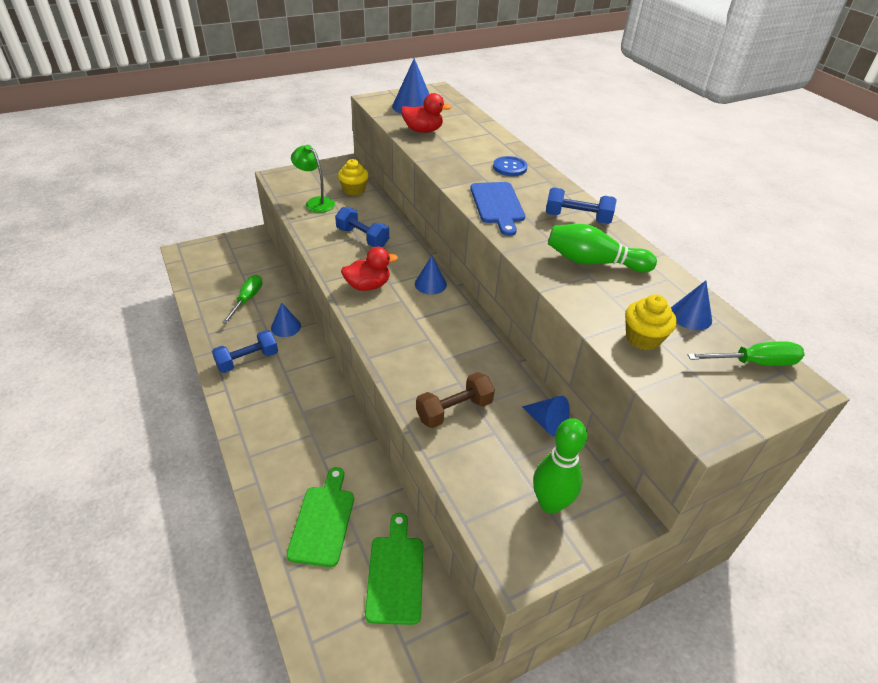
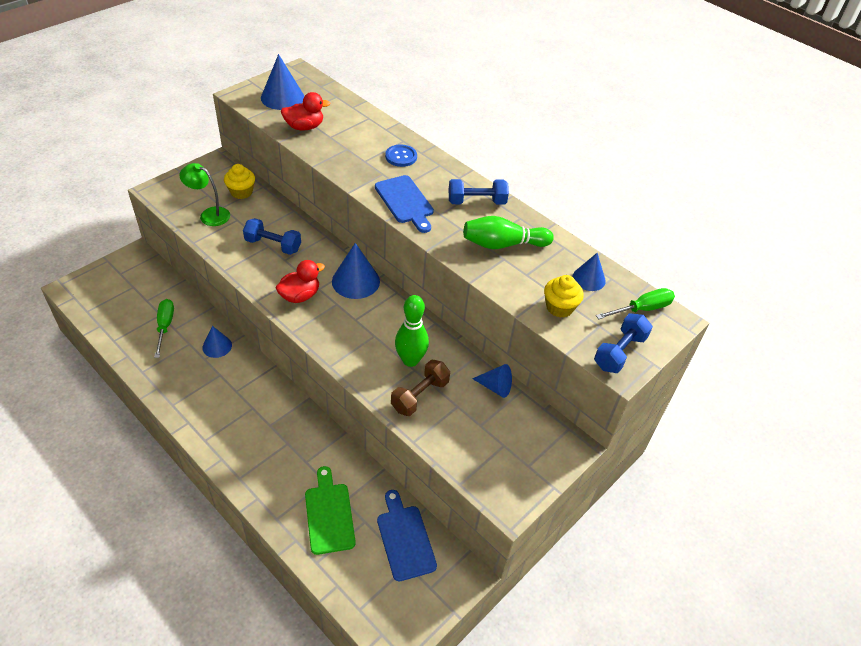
camera: 20 degrees left, 5 degrees up
(247, 360) = (195, 389): blue dumbbell -> blue dumbbell (619, 352)
(395, 574) = (405, 538): green cutting board -> blue cutting board
(430, 284) = (355, 281): blue cone -> blue cone, size x1.61
(550, 503) = (518, 452): green bowling pin -> green bowling pin (410, 360)

